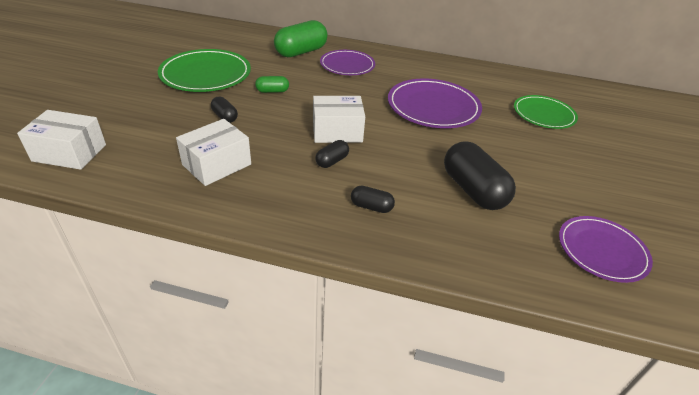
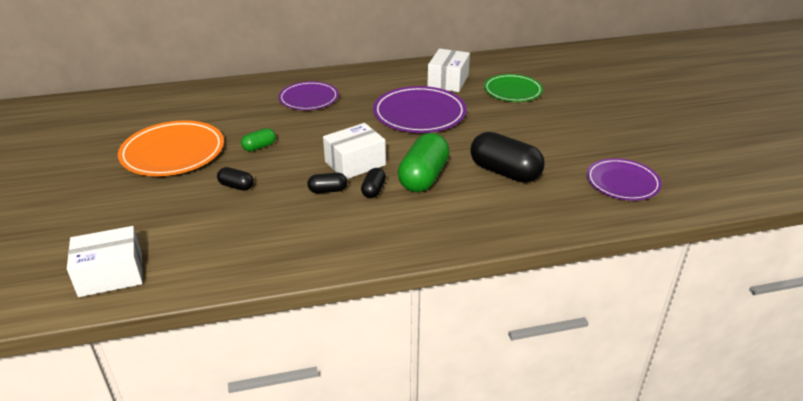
camera: 25 degrees left, 5 degrees down
(206, 74) = (173, 152): green plate -> orange plate
(217, 164) = (273, 230): white box -> white box (448, 81)
(301, 52) = (250, 99): green capsule -> green capsule (423, 177)
(371, 207) = (438, 214): black capsule -> black capsule (328, 190)

